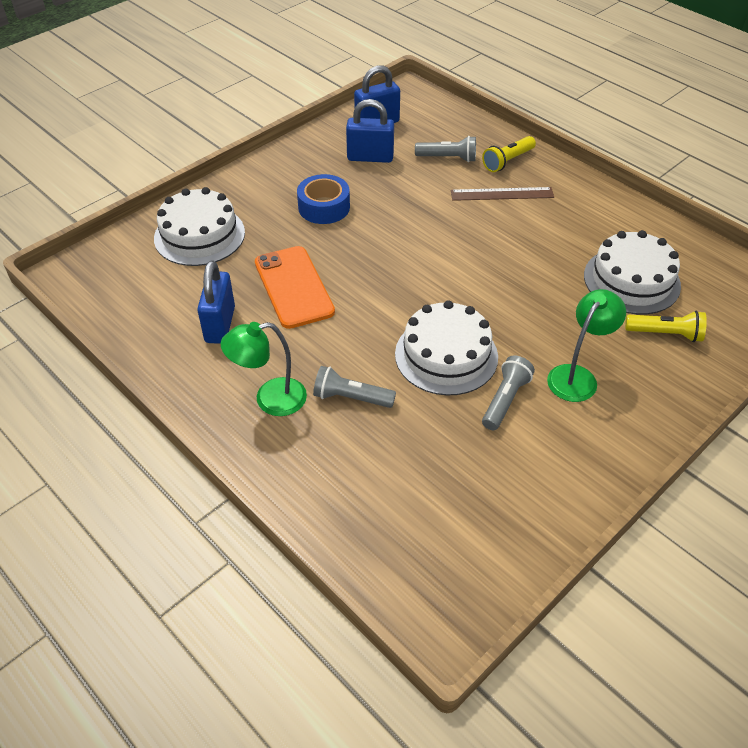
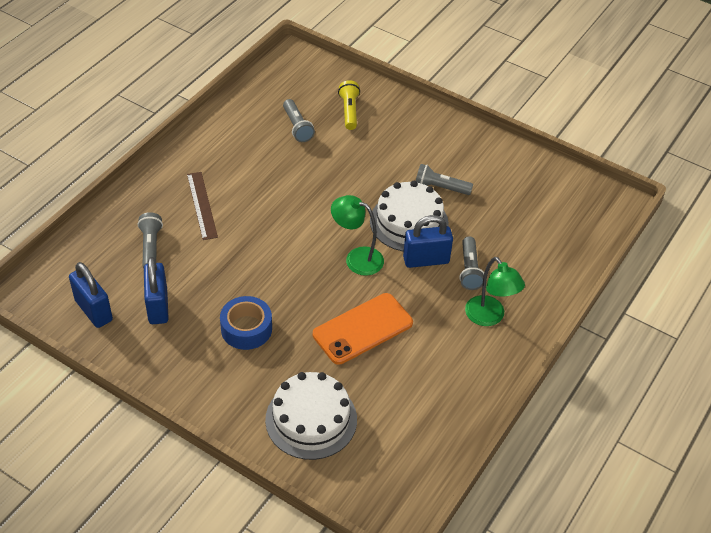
camera: 105 degrees left, 0 degrees up
(220, 324) = (423, 370): blue padlock -> blue padlock (426, 260)
(507, 161) = (150, 205): yellow flashlight -> none
(577, 376) = (405, 153): green lamp -> green lamp (357, 258)
(631, 280) = (297, 127): white cake -> grey flashlight

